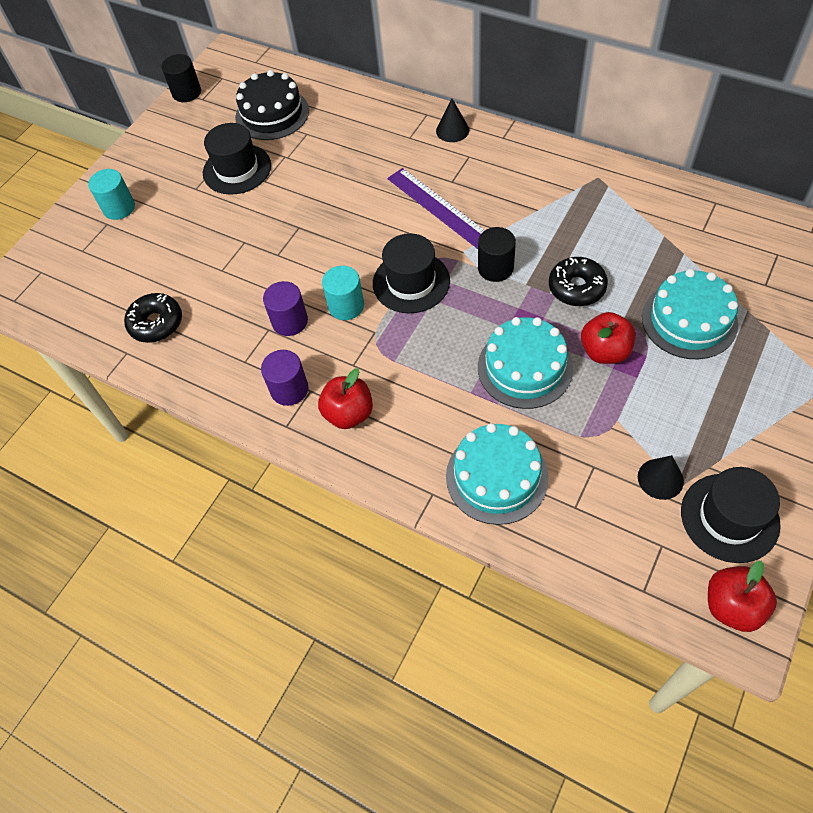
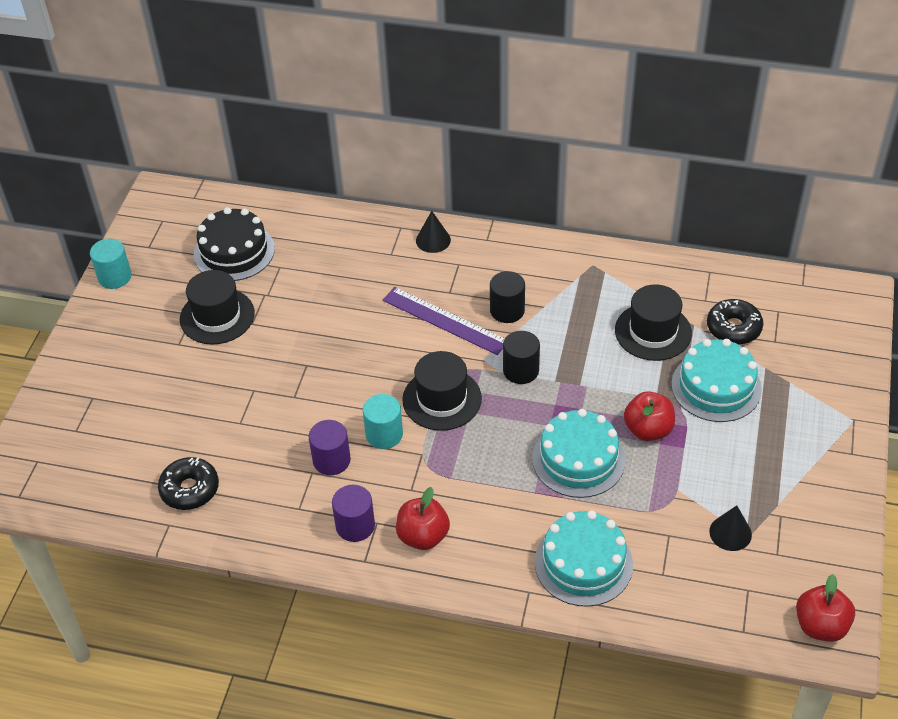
camera: 20 degrees left, 10 degrees down
(119, 208) = (100, 379): turquoise cylinder -> turquoise cylinder (114, 277)
(186, 93) = (128, 242): black cylinder -> black cylinder (507, 310)
(576, 287) = (604, 375): black donut -> black donut (733, 328)
(729, 517) = (798, 553): black hat -> black hat (653, 332)

